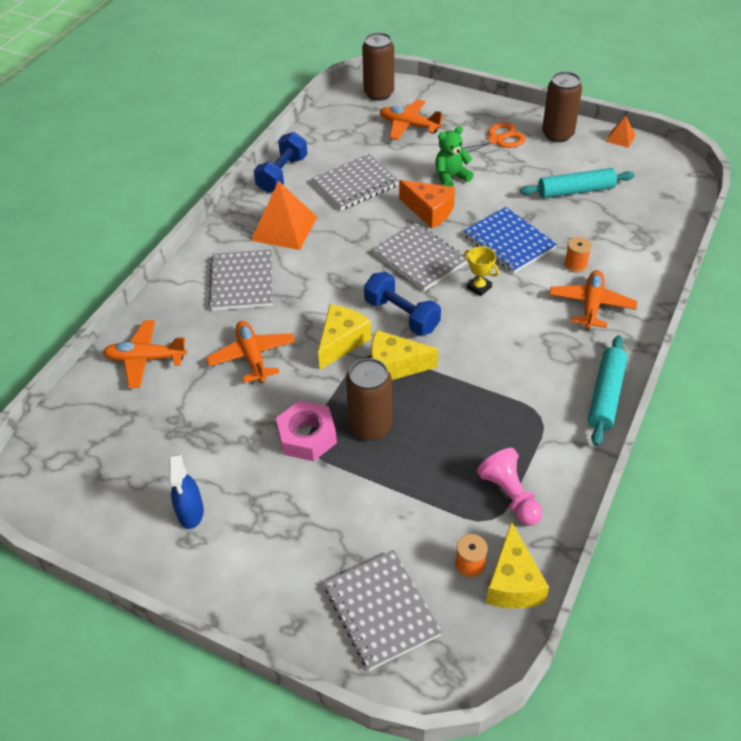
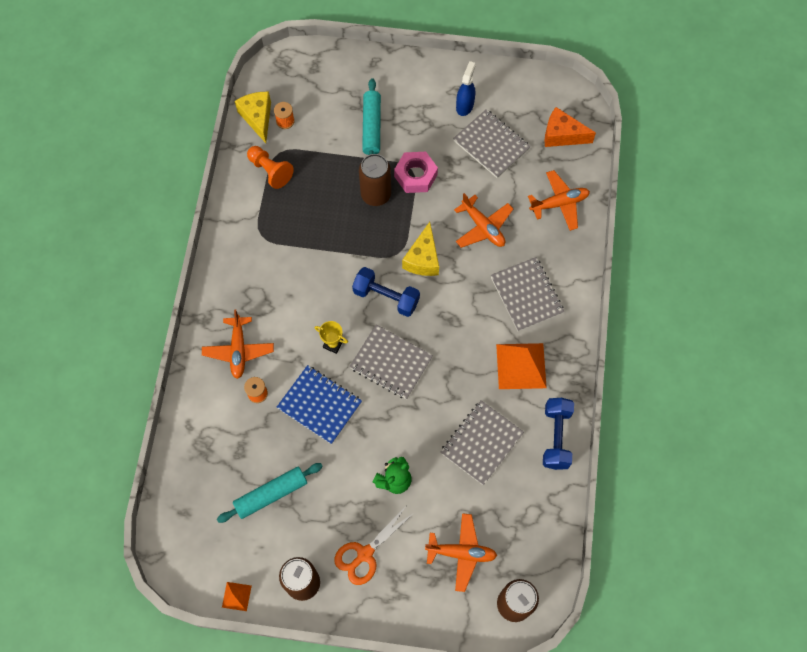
camera: 160 degrees right, 20 degrees up
(190, 513) = (465, 105): blue spray bottle -> blue spray bottle turned 45 degrees clockwise
(381, 610) = (328, 82): grey notebook -> grey notebook (491, 145)
(394, 366) = (376, 248): yellow cheese -> none
(429, 211) = (400, 425): orange cheese -> orange cheese (562, 135)
(510, 495) = (270, 171): pink pawn -> orange pawn
(606, 395) = (217, 265): turquoise rolling pin -> turquoise rolling pin (371, 127)

